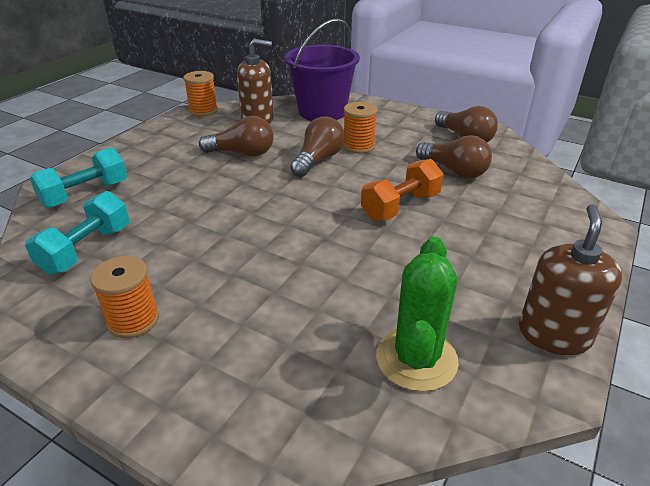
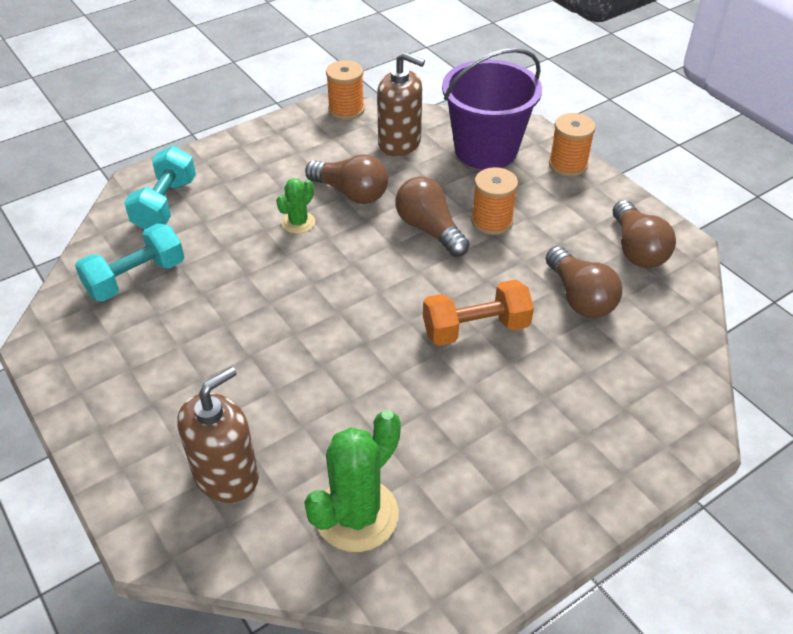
camera: 25 degrees right, 10 degrees up
(85, 194) = (165, 204): turquoise dumbbell -> turquoise dumbbell turned 60 degrees counterclockwise
(133, 320) = (138, 374): orange spool -> orange spool (568, 165)
(213, 179) = (298, 223): none -> green cactus
(318, 160) = (429, 229): brown light bulb -> brown light bulb turned 90 degrees counterclockwise
(554, 334) = (513, 546): brown soap dispenser -> brown soap dispenser (226, 476)

